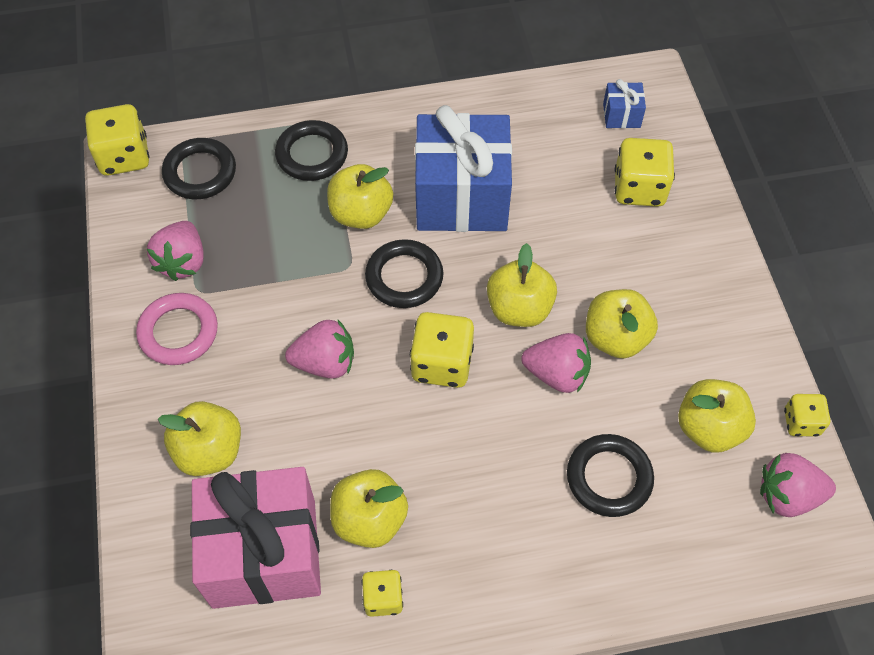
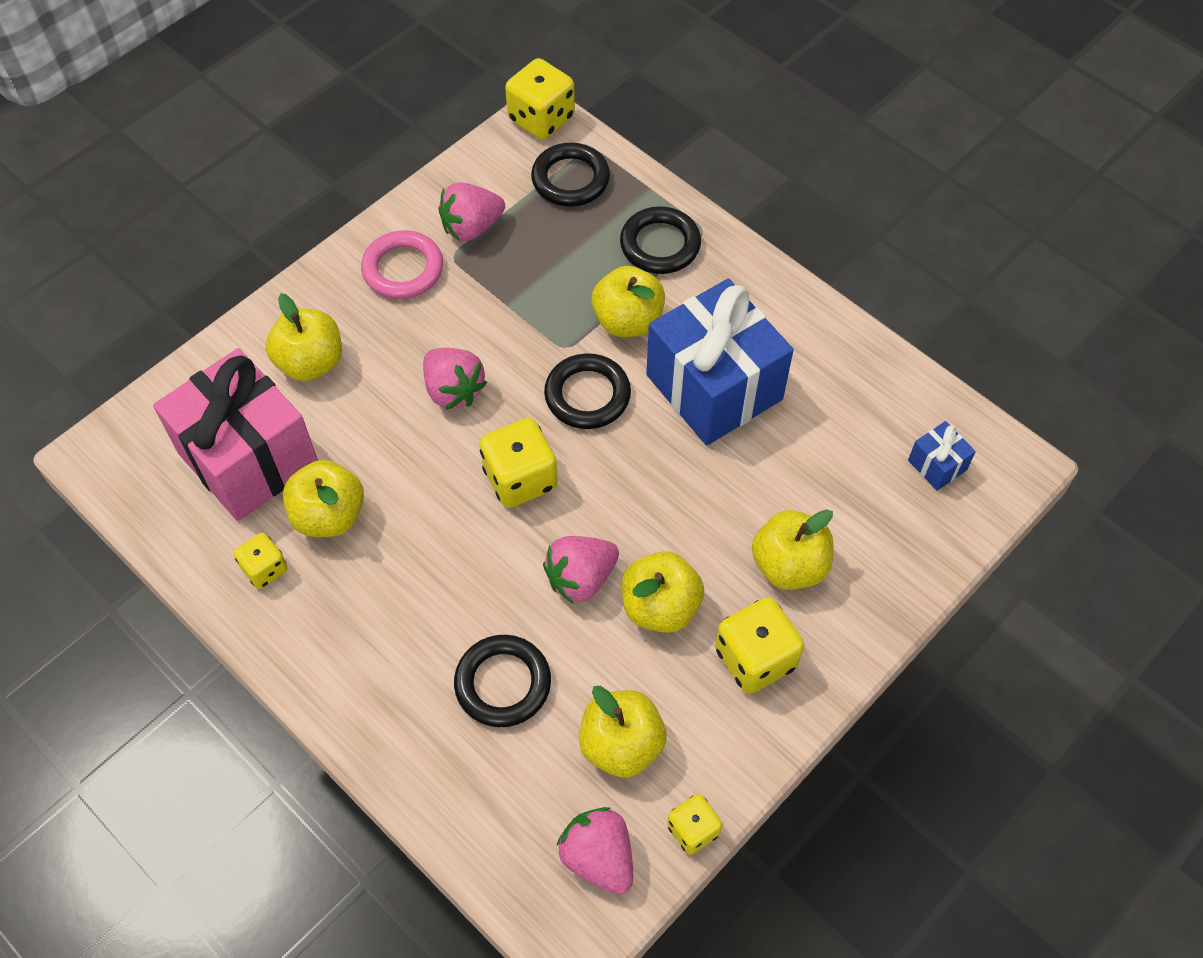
camera: 55 degrees right, 0 degrees up
(519, 309) = (627, 507): yellow apple -> yellow apple (789, 565)
(557, 374) = (581, 578): pink strawberry -> pink strawberry turned 75 degrees clockwise
(639, 188) = (857, 531): yellow dice -> yellow dice (755, 658)

